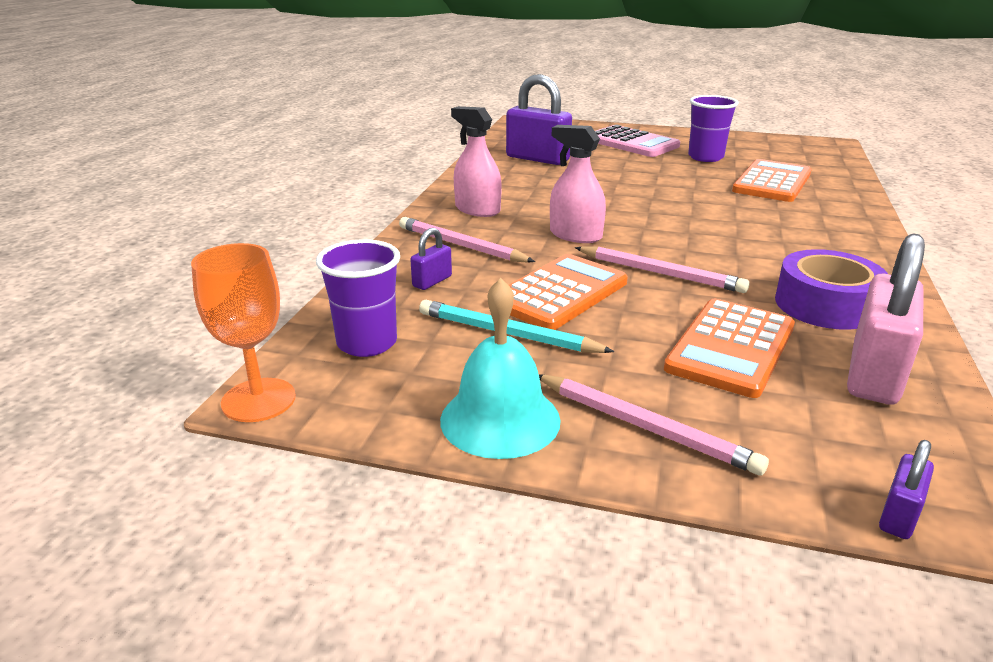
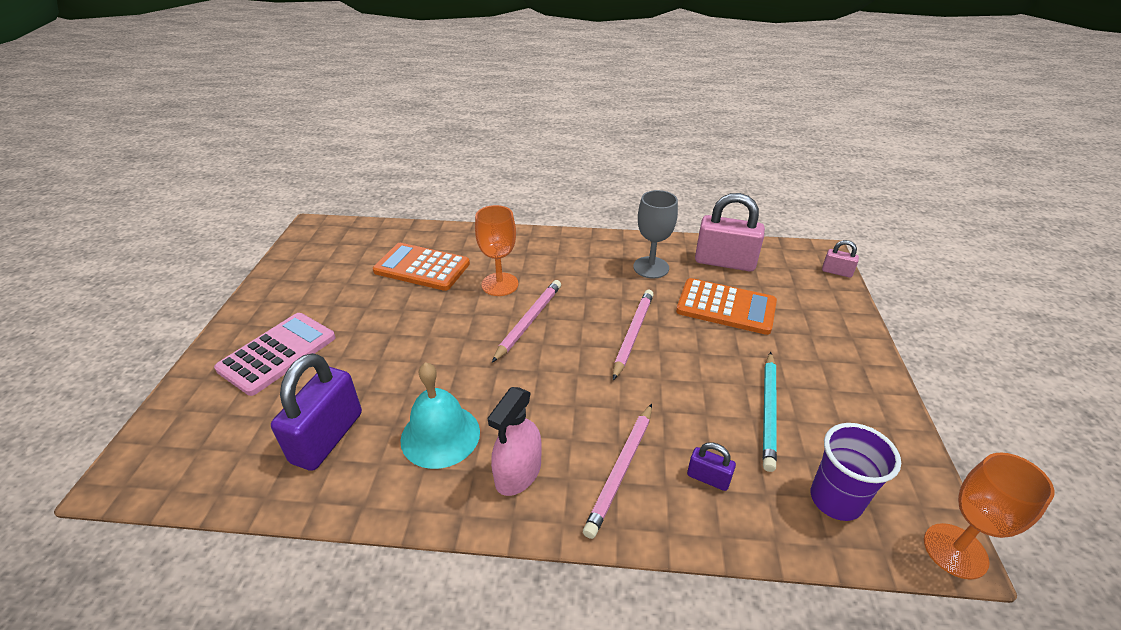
camera: 100 degrees left, 10 degrees up
(500, 419) = (869, 402): turquoise bell -> turquoise bell (440, 435)
(559, 293) = (691, 388): orange calculator -> none
(575, 235) = (571, 386): pink spray bottle -> none
(645, 427) = (831, 341): pink pencil -> pink pencil (529, 321)
(705, 157) = (343, 301): purple cup -> none
(750, 213) = (500, 284): none -> orange goblet
(825, 305) = (651, 267): purple tape -> grey goblet
(899, 515) = (836, 272): purple padlock -> pink padlock

